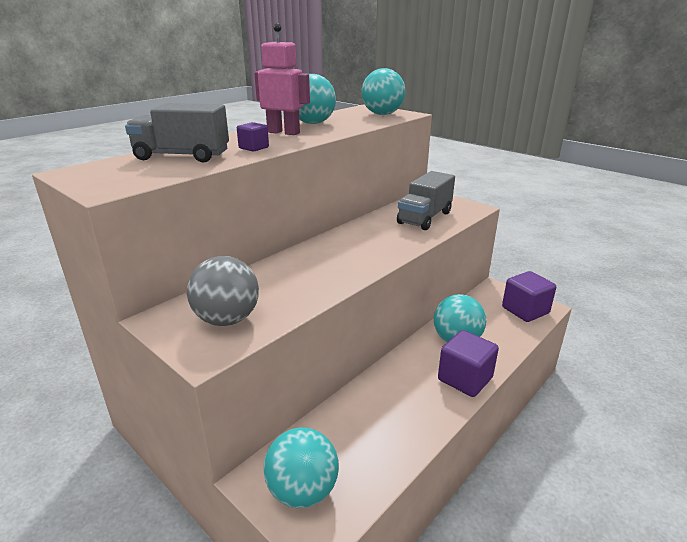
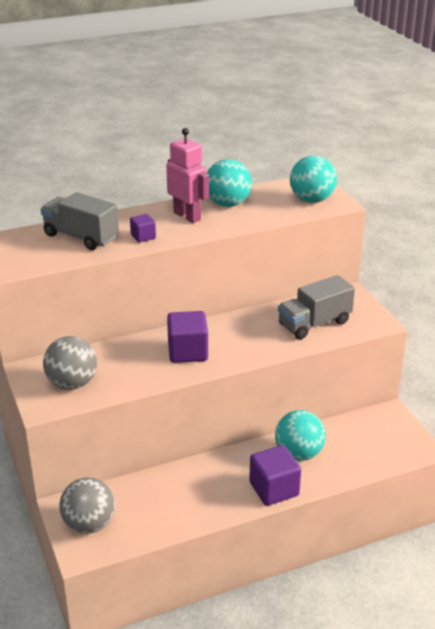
camera: 25 degrees right, 5 degrees up
(302, 491) = (89, 524): turquoise ball -> grey ball
(525, 310) = (397, 446): purple cube -> purple cube (188, 352)

